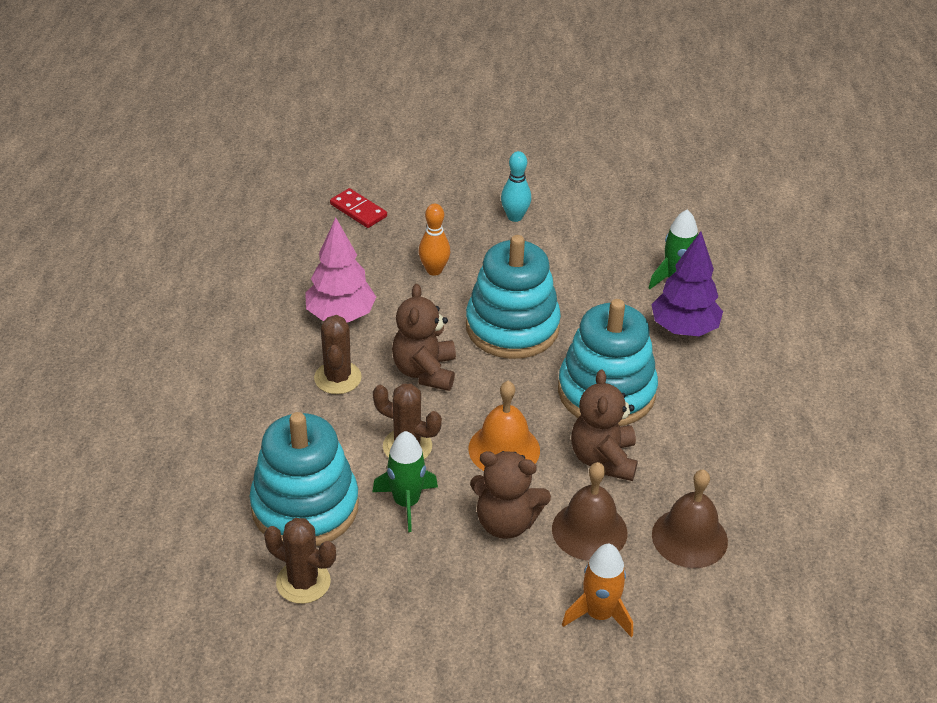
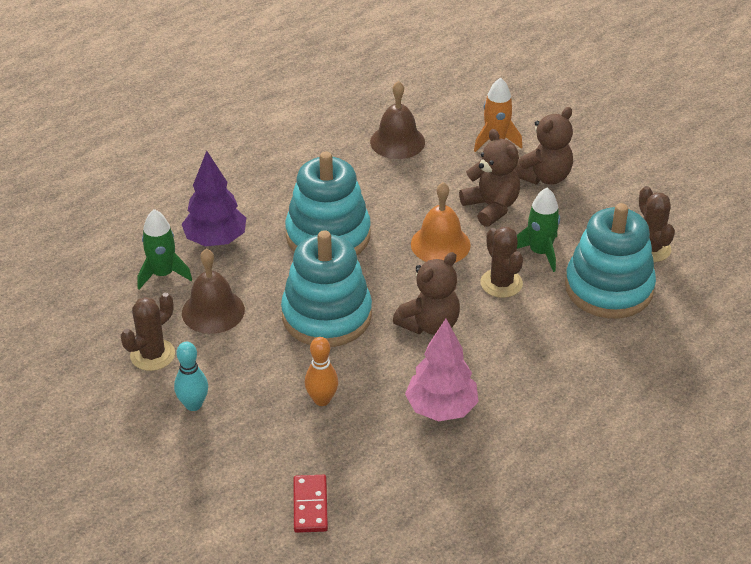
camera: 135 degrees left, 0 degrees up
(337, 378) = (498, 359): brown cactus -> brown cactus (152, 355)
(589, 530) = (448, 176): brown bell -> brown bell (213, 311)
(603, 459) = (387, 203): brown teddy bear -> brown teddy bear (544, 177)

